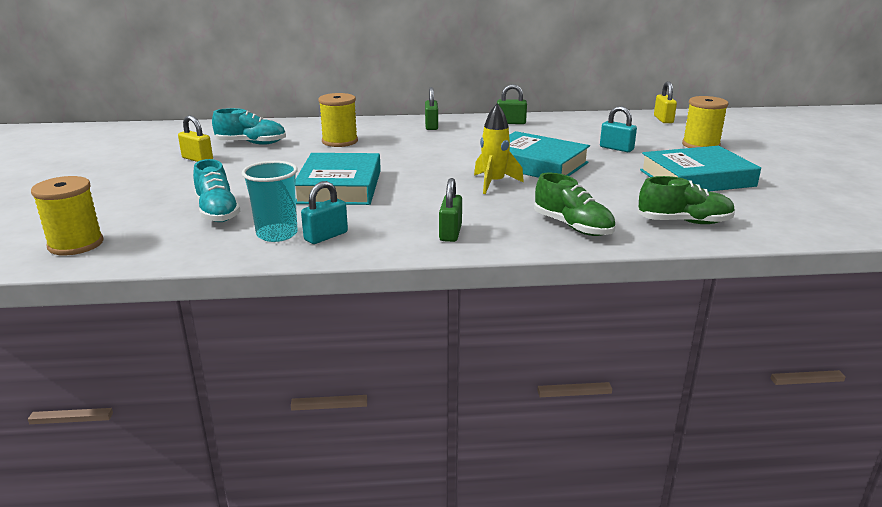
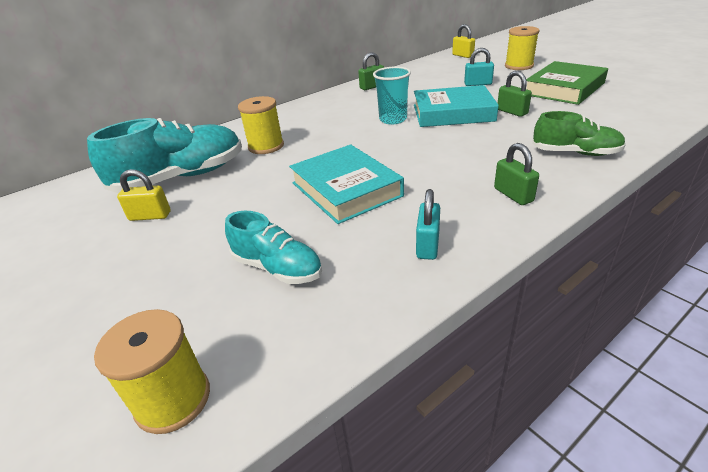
camera: 30 degrees left, 10 degrees up
(251, 143) = (182, 177): turquoise shoe -> turquoise shoe, size x1.71
(277, 234) = (381, 265): turquoise cup -> turquoise cup (393, 119)
(431, 126) = (318, 108): green padlock -> green padlock (512, 112)
(494, 183) = (456, 139): yellow rocket -> none
(684, 222) = (623, 122): green shoe -> none
(697, 178) = (564, 89): turquoise book -> green book

